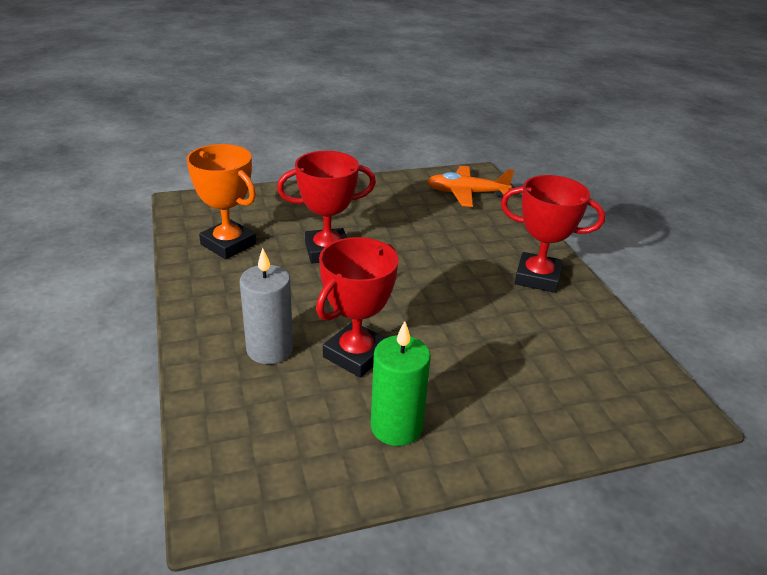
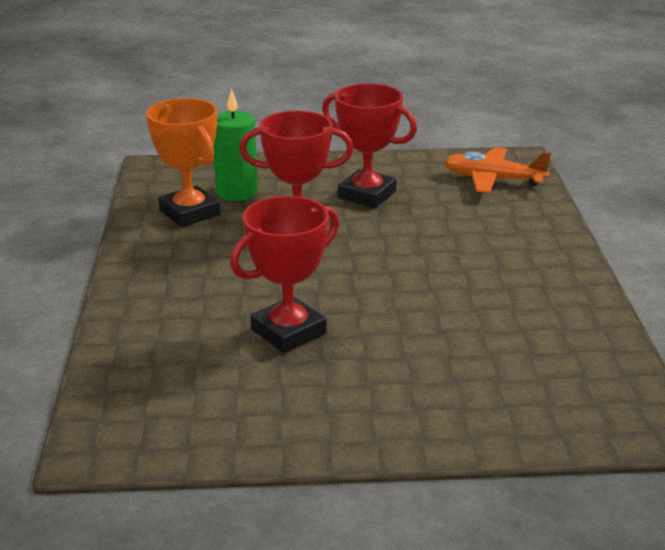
camera: 15 degrees right, 5 degrees down
(270, 349) = (197, 317): grey candle -> none
(396, 427) = (304, 402): green candle -> green candle (237, 192)
(537, 277) = (539, 276): red trophy -> red trophy (367, 195)

